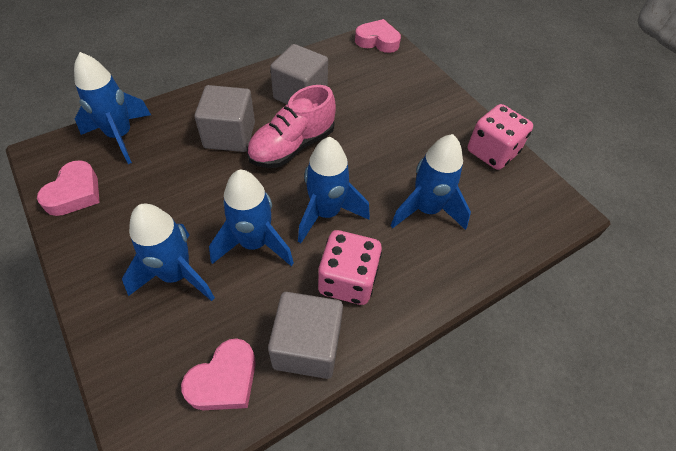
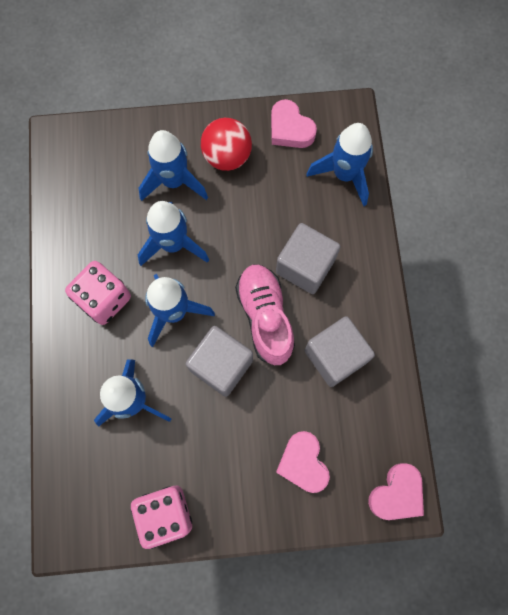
camera: 120 degrees right, 20 degrees up
(126, 236) = (227, 156): none -> red ball
(224, 380) = (78, 188): pink heart -> pink heart (303, 463)
(307, 346) = (71, 247): grey cube -> grey cube (221, 365)

